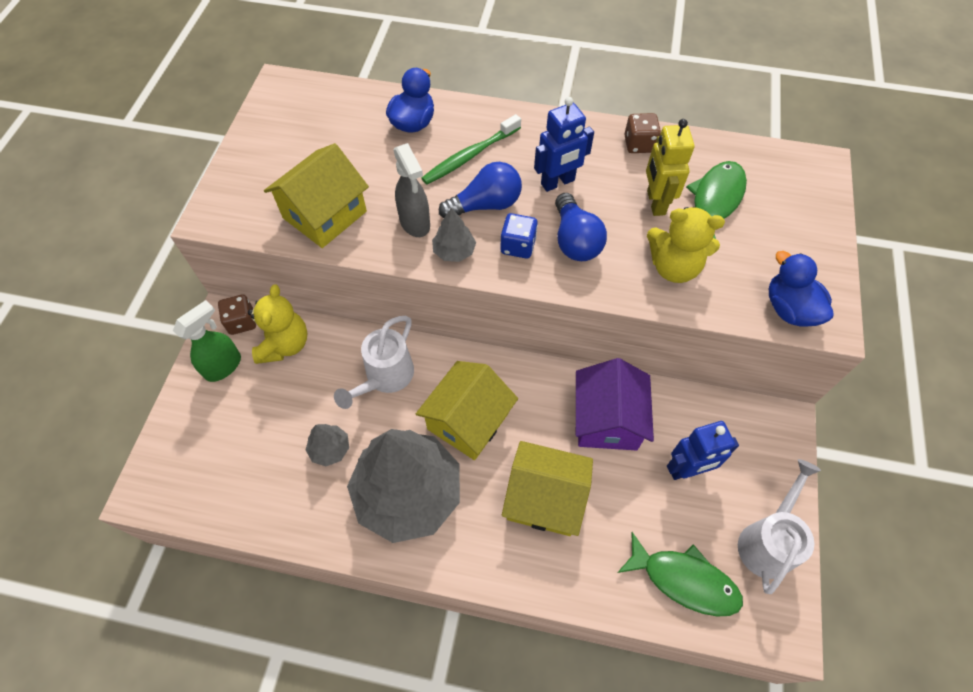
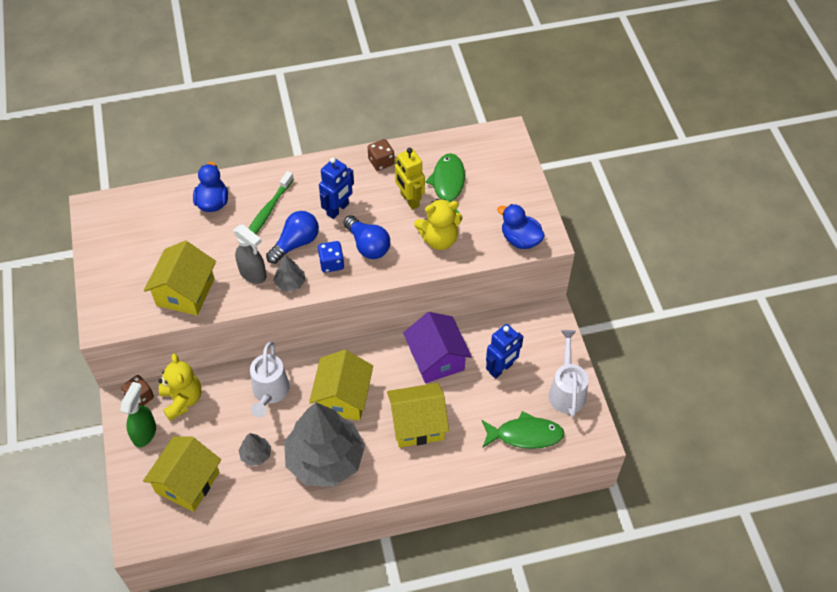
camera: 25 degrees left, 5 degrees down
(235, 449) = (187, 482): none -> yellow house

